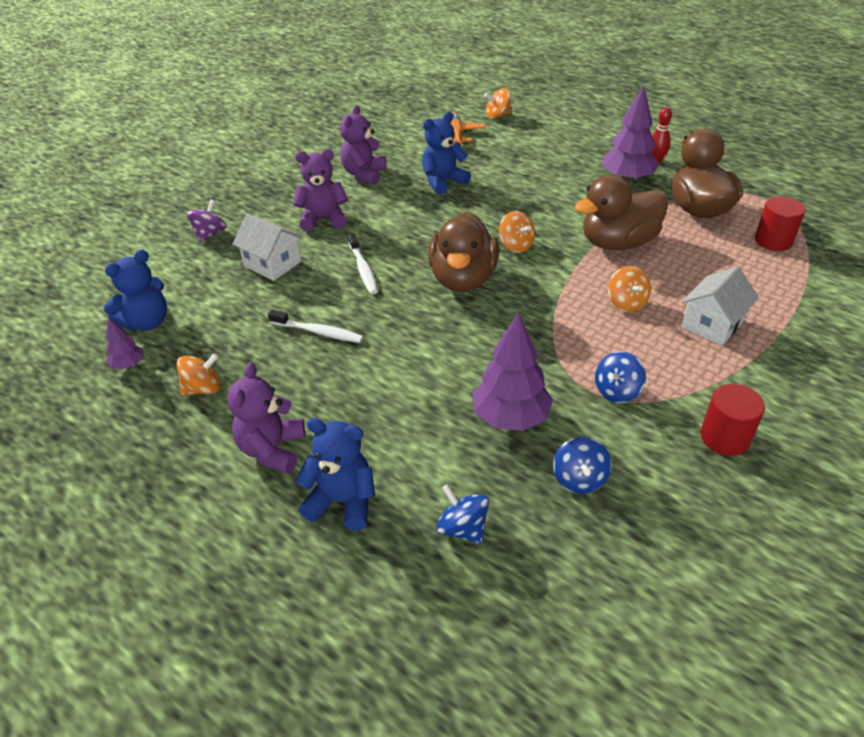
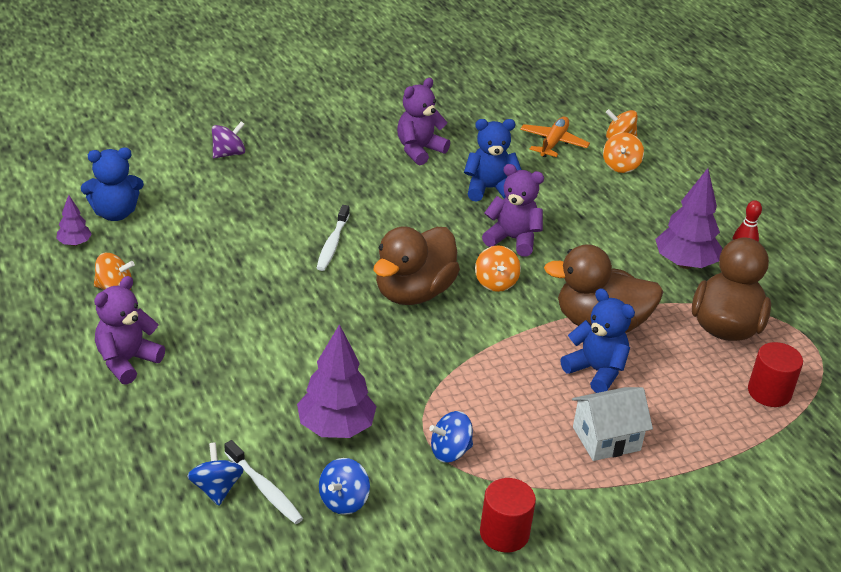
camera: 25 degrees right, 5 degrees down
(272, 264) = (258, 205): white house -> none
(318, 332) = (244, 283): white toothbrush -> white toothbrush (264, 489)
(323, 219) = (340, 181): purple teddy bear -> purple teddy bear (512, 239)
(342, 501) = (145, 424): blue teddy bear -> blue teddy bear (596, 371)
(626, 303) = (544, 382): orange spinning top -> orange spinning top (620, 166)

